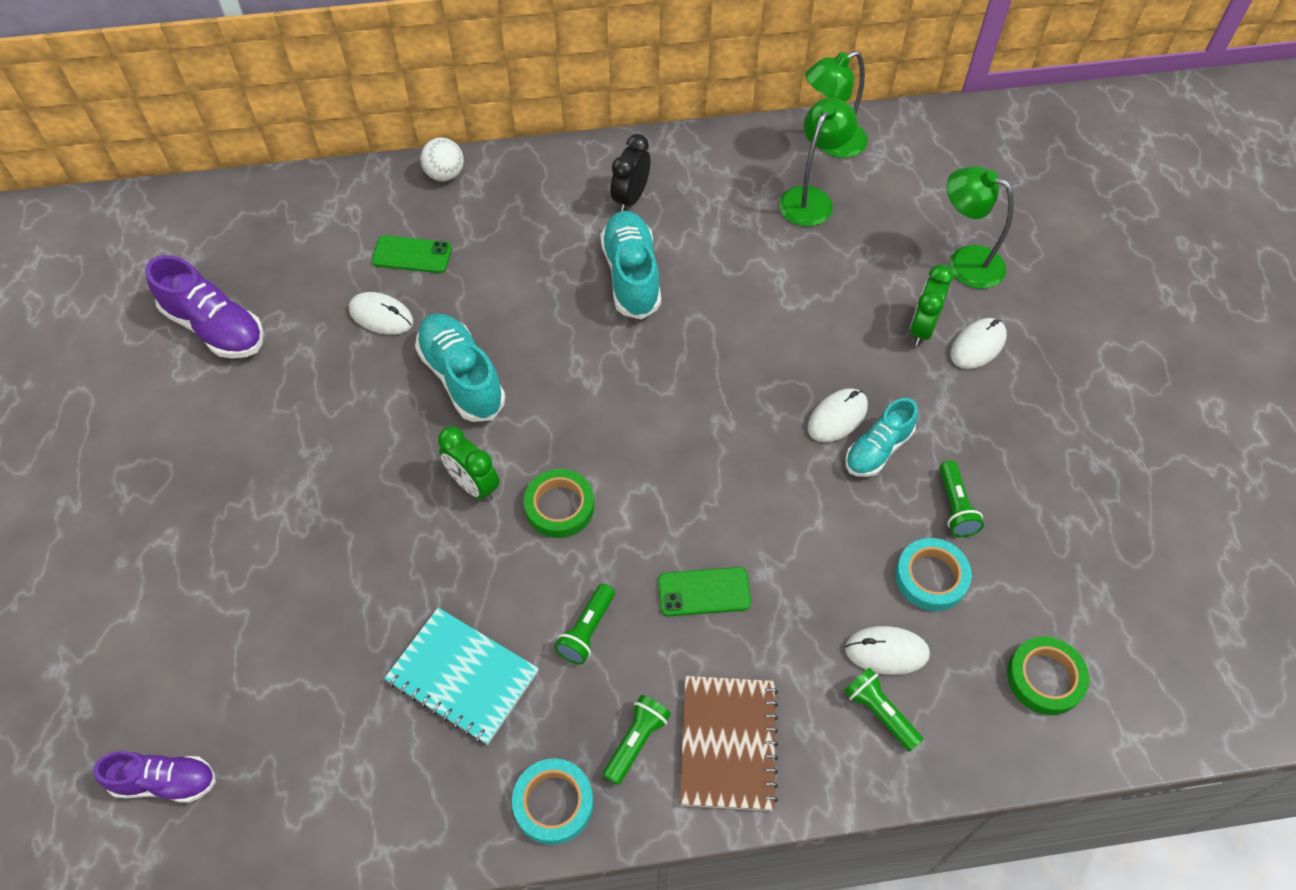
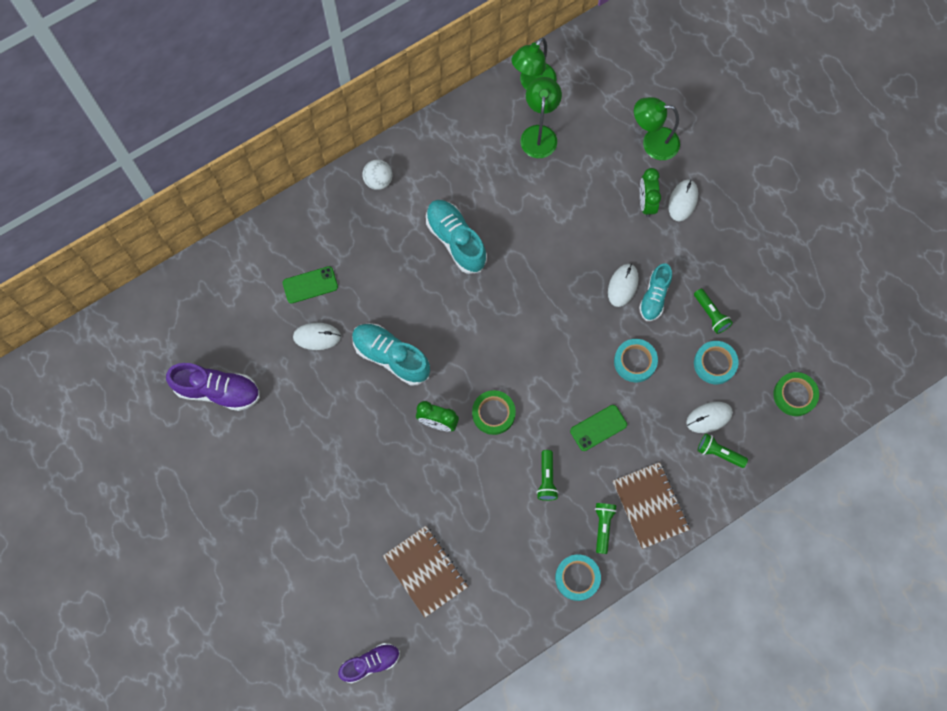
camera: 25 degrees left, 15 degrees up
(331, 683) = (425, 571): none -> brown notebook
(445, 174) = (296, 215): white ball -> white ball (378, 180)
(462, 676) = (494, 535): turquoise notebook -> none
(630, 198) = (426, 182): black clock -> none
(806, 524) = (635, 361): none -> turquoise tape

